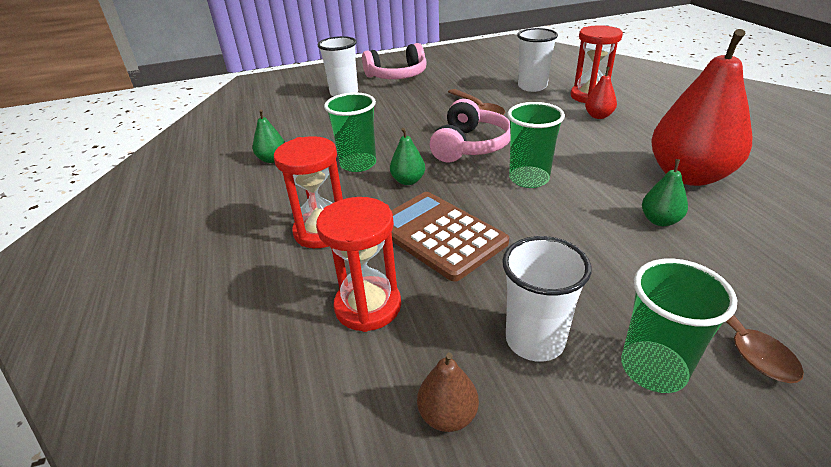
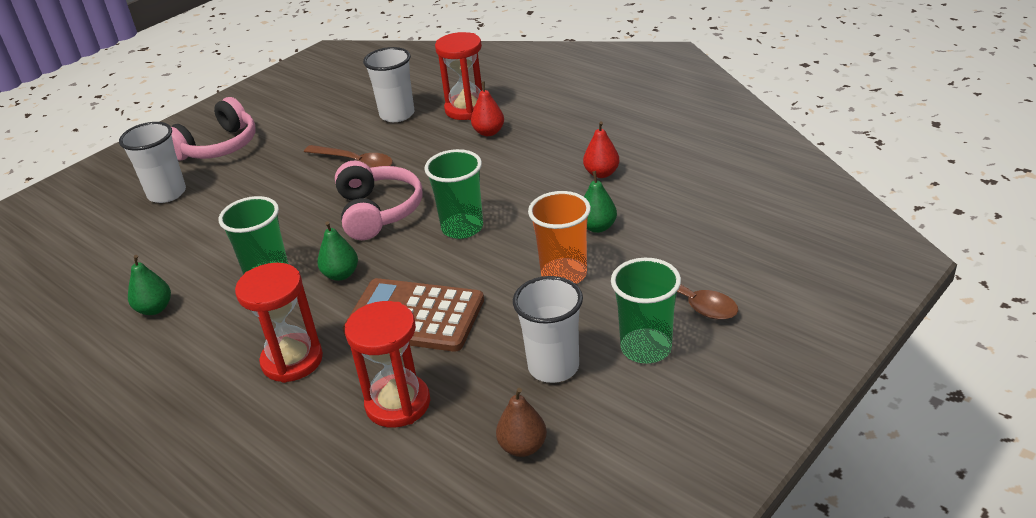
camera: 30 degrees left, 0 degrees up
(600, 252) = (564, 274): none -> orange cup
(688, 175) = (601, 173): red pear -> red pear, size x0.43

